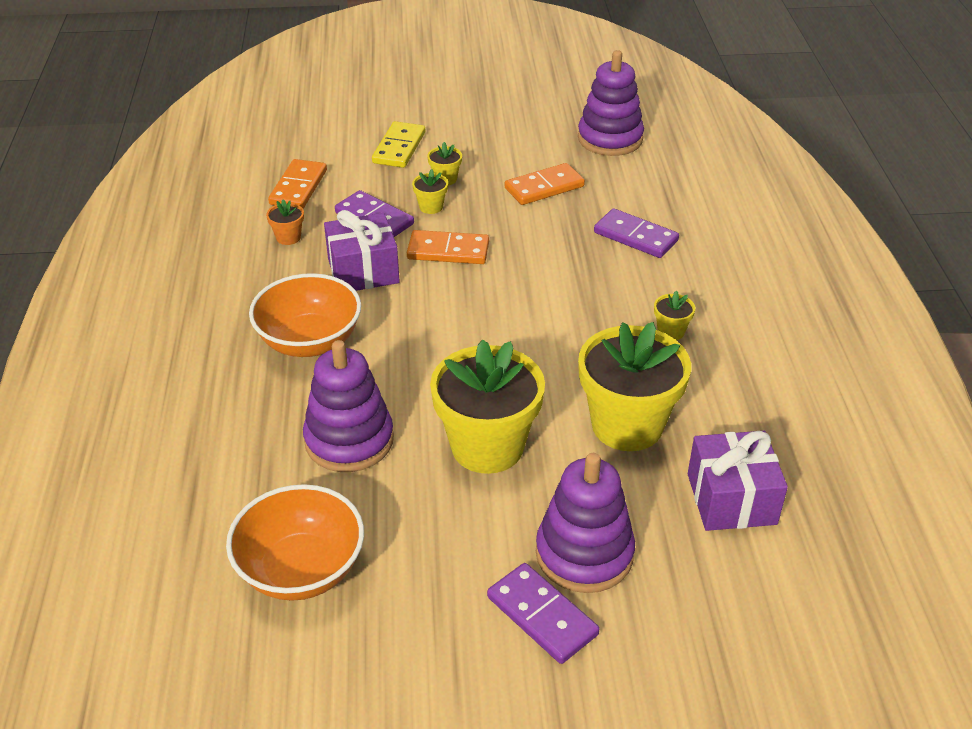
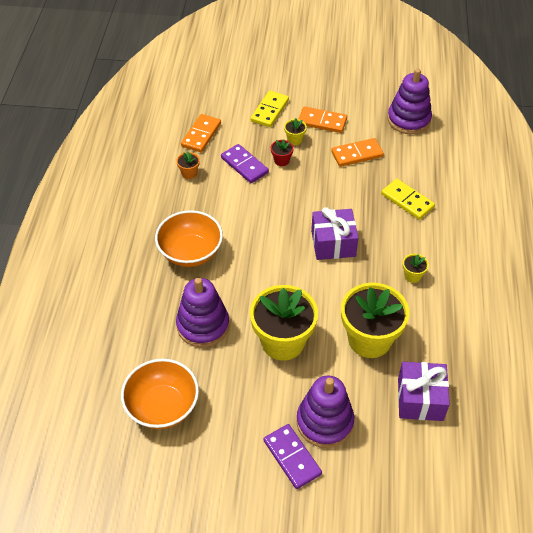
camera: 10 degrees right, 10 degrees up
(363, 271) = (231, 205): purple gift -> purple gift (333, 243)
(431, 207) = (281, 160): yellow flower pot -> red flower pot
(448, 251) = (286, 196): orange domino -> orange domino (322, 121)
(635, 236) = (407, 201): purple domino -> yellow domino

